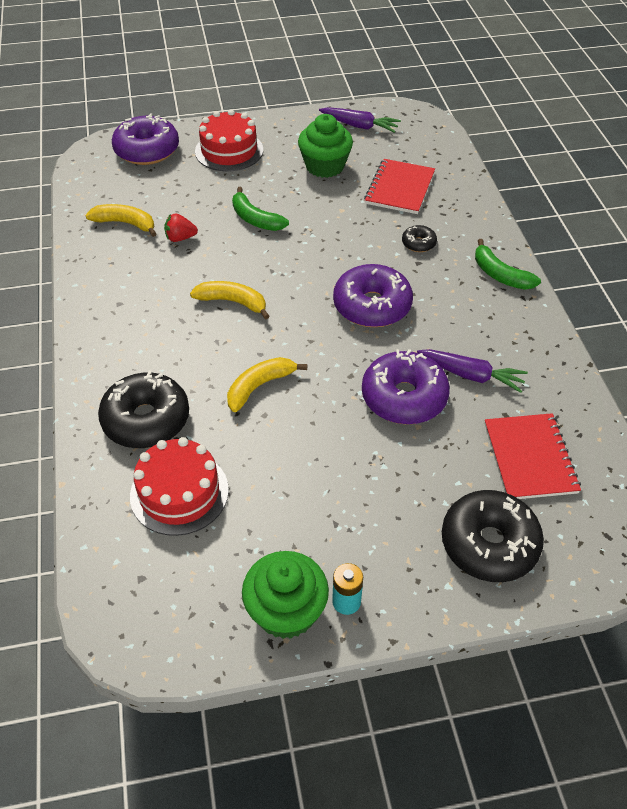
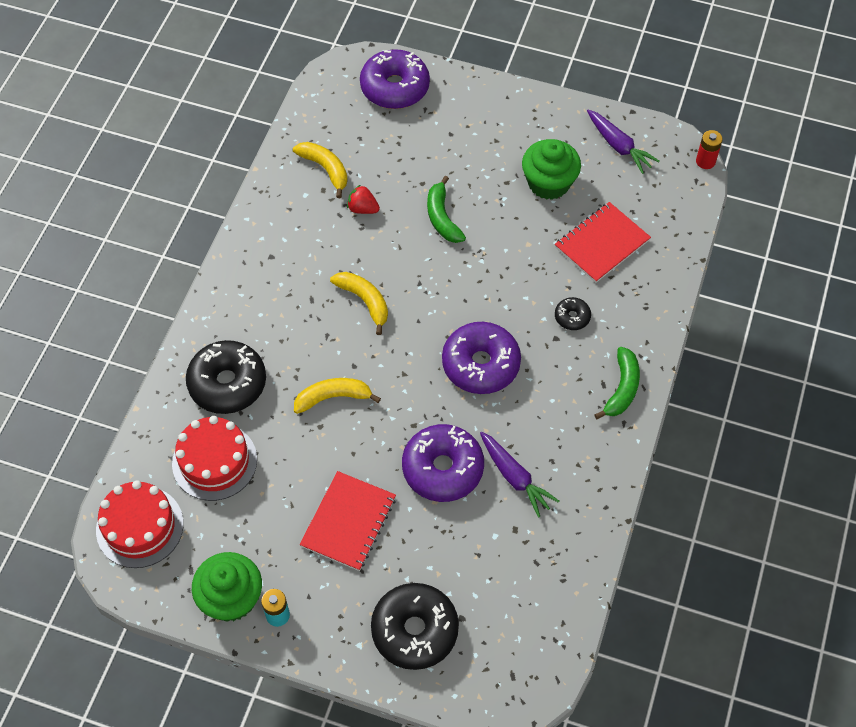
camera: 30 degrees right, 10 degrees up
(229, 151) = (470, 122): red cake -> red cake (140, 527)
(431, 113) = (705, 161): none -> red battery
(500, 275) = (622, 388): green banana -> green banana turned 150 degrees counterclockwise
(530, 458) = (504, 578): red notebook -> red notebook (348, 522)

